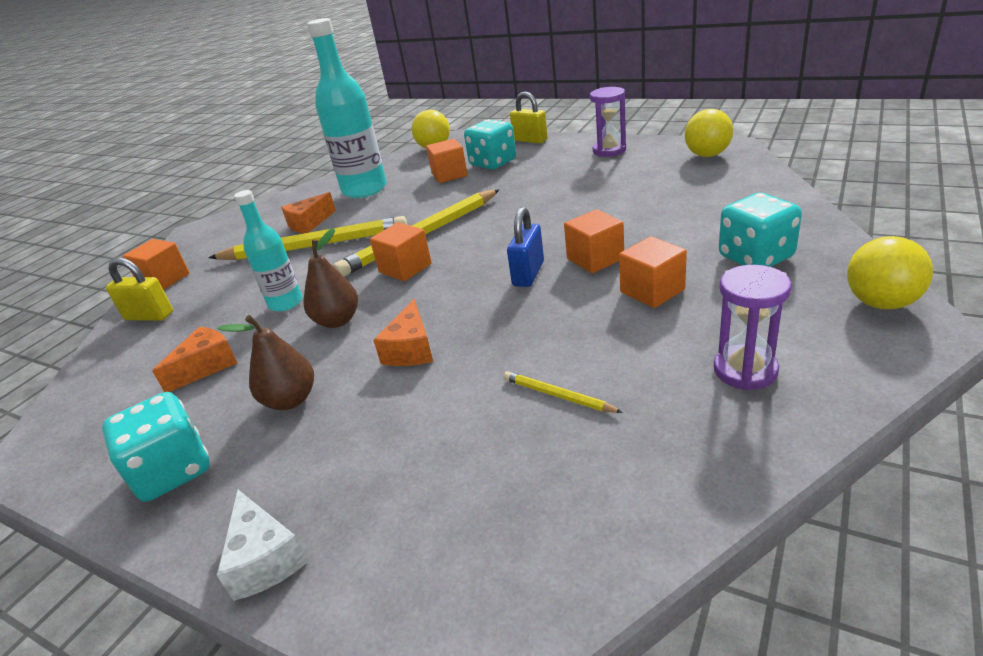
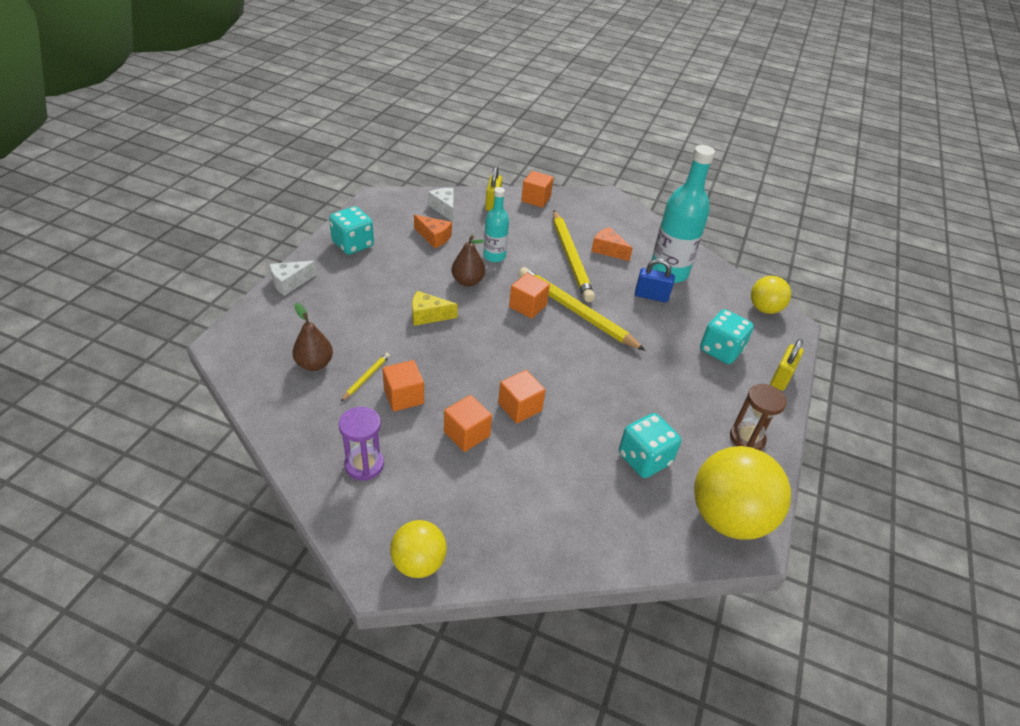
camera: 75 degrees right, 10 degrees up
(127, 364) = (444, 208): none -> white cheese
(291, 400) = (394, 274): brown pear -> brown pear (314, 364)
(411, 349) = (428, 315): orange cheese -> yellow cheese
(449, 175) = (694, 322): orange cube -> orange cube (404, 396)
(528, 274) = (505, 369): blue padlock -> blue padlock (651, 296)
(609, 150) = (747, 438): purple hourglass -> brown hourglass
(707, 155) = (728, 517): yellow ball -> yellow ball, size x1.76
(755, 257) = (502, 504): turquoise dice -> turquoise dice (644, 459)

